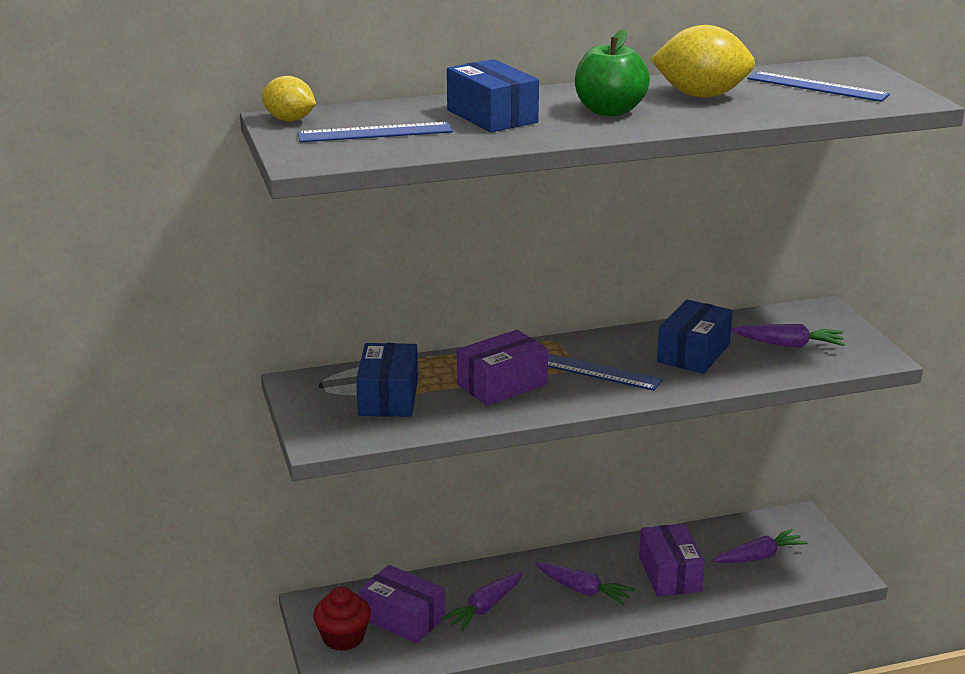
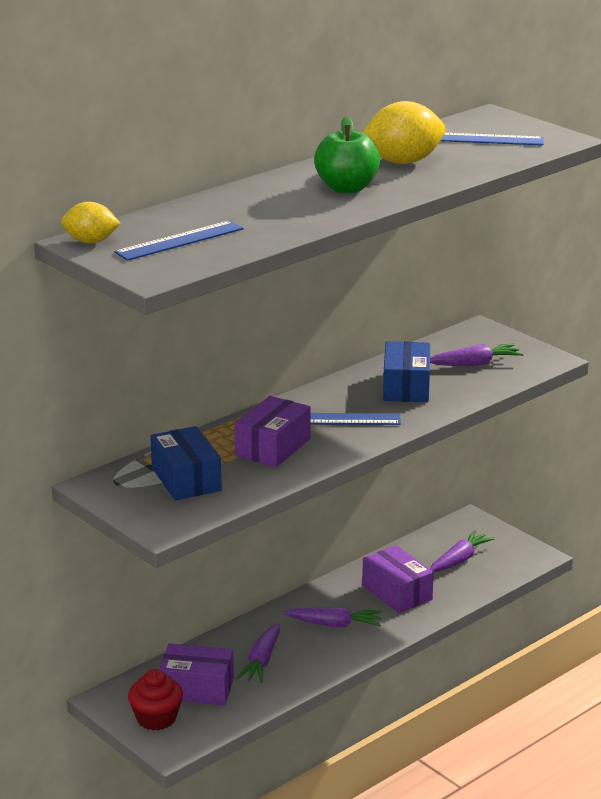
camera: 25 degrees left, 0 degrees up
(492, 116) = (258, 209): blue box -> none

